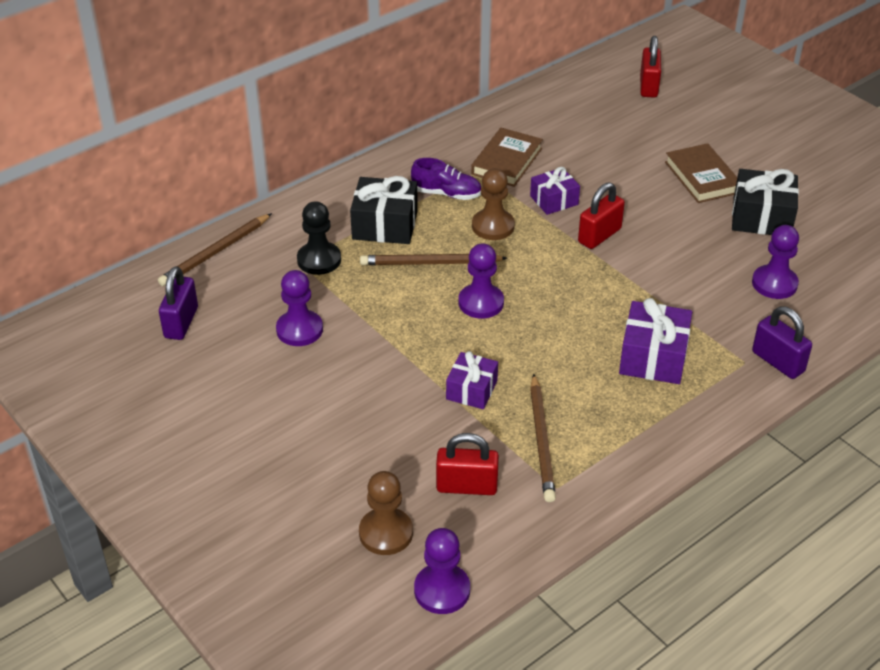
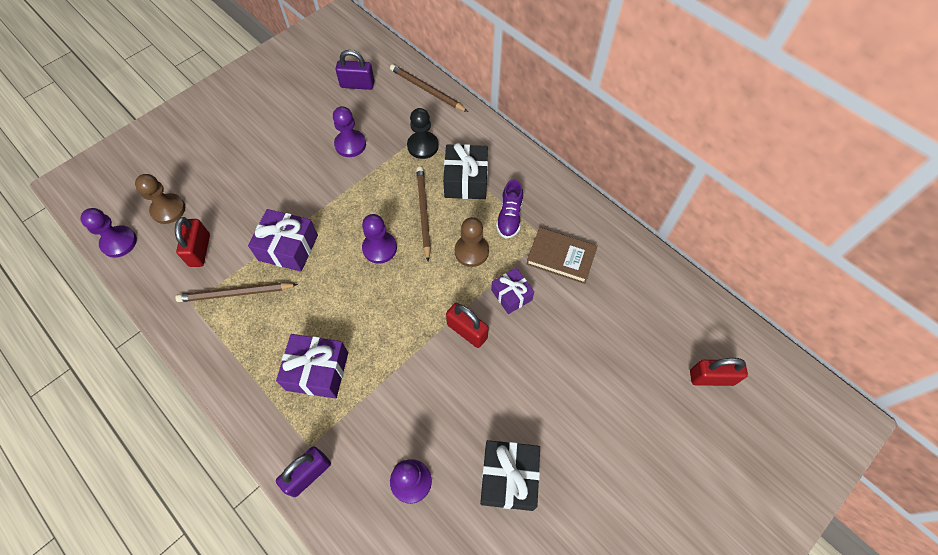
camera: 85 degrees right, 20 degrees up
(472, 390) = (288, 248): purple gift -> purple gift, size x1.55
(702, 177) = (564, 424): brown book -> none

